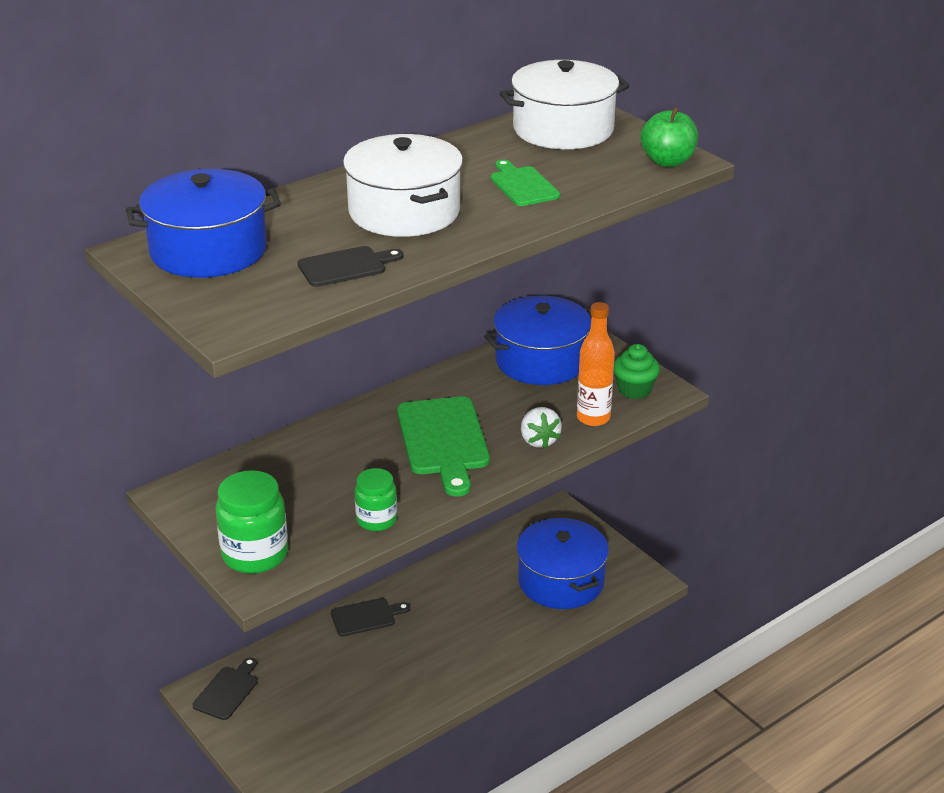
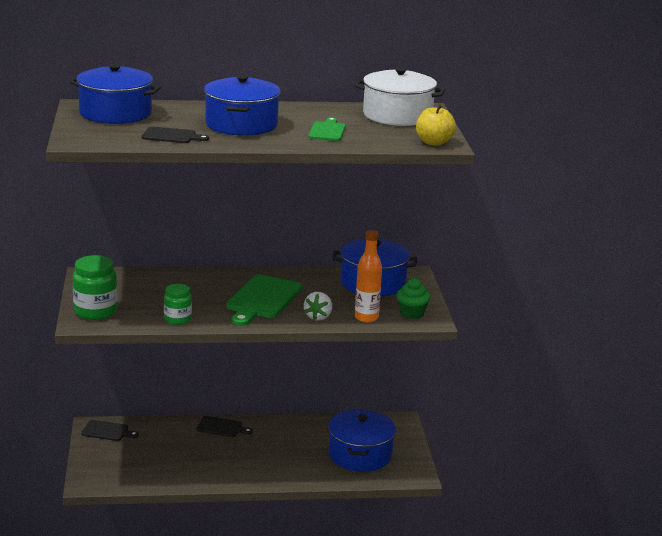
camera: 30 degrees right, 10 degrees down
(227, 691) = (107, 431): black cutting board -> black cutting board turned 45 degrees clockwise
(404, 211) = (241, 124): white pot -> blue pot
(667, 161) = (434, 142): green apple -> yellow apple

